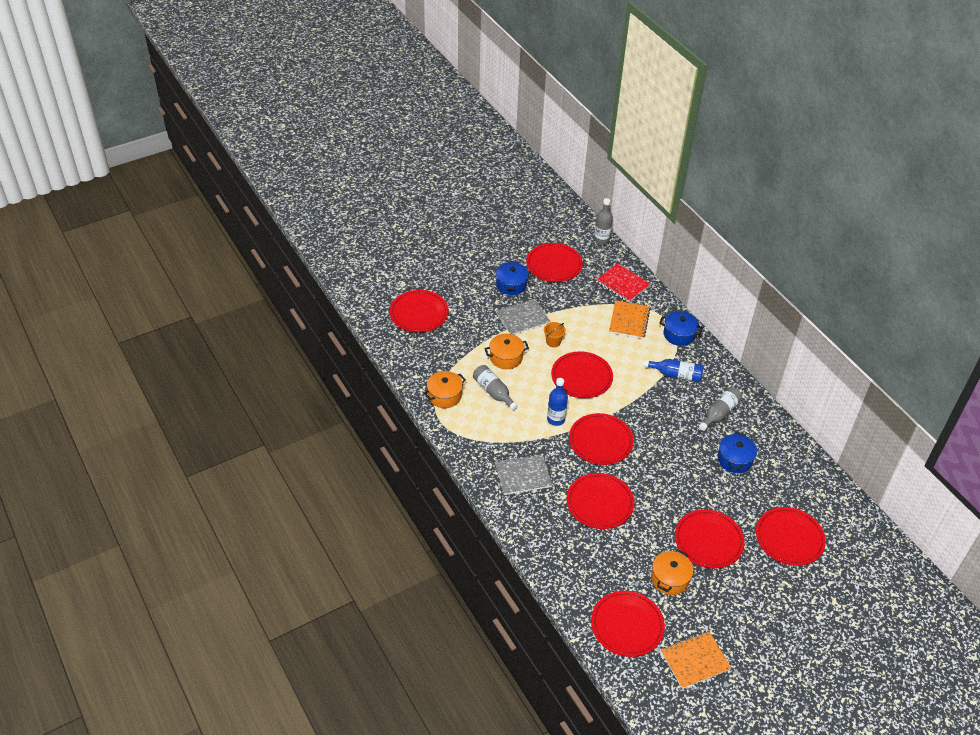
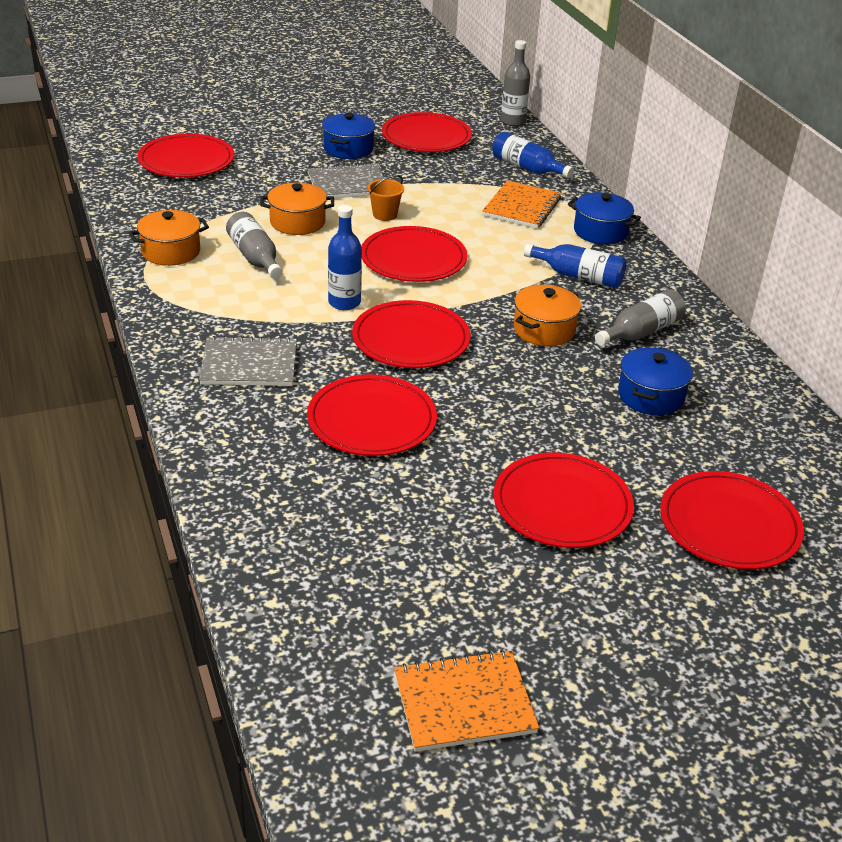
camera: 10 degrees right, 10 degrees down
(622, 284) = (527, 168): red notebook -> blue bottle
(627, 625) = (342, 616): red plate -> none
(670, 579) = (462, 553): orange pot -> orange pot (544, 330)

